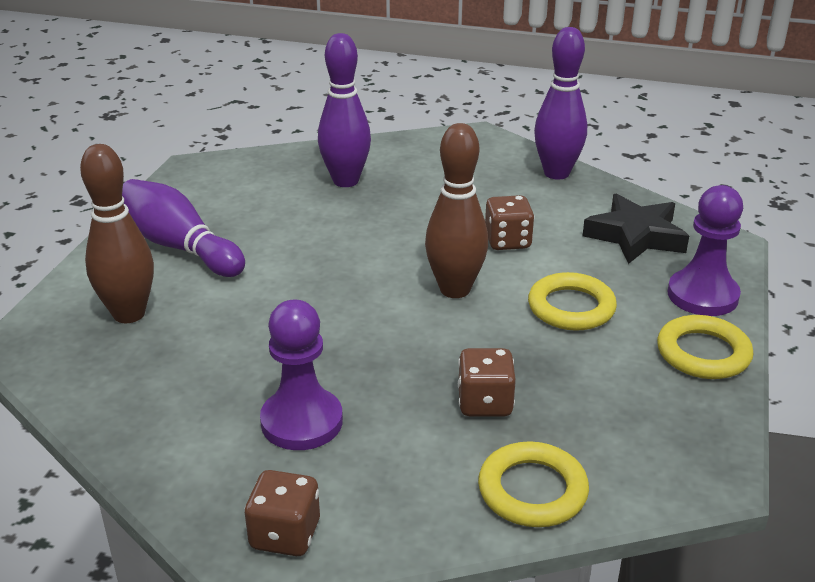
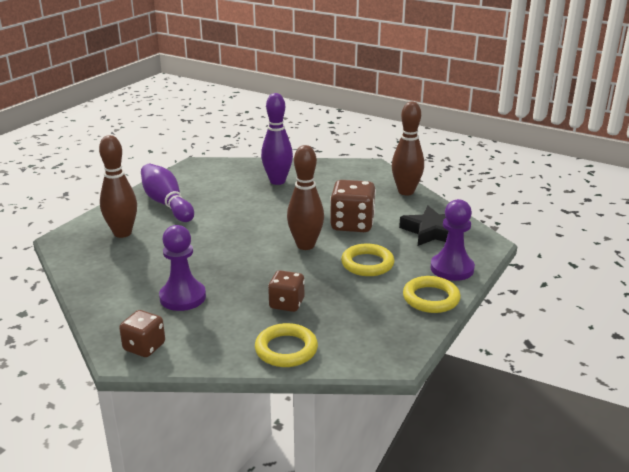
camera: 15 degrees right, 5 degrees down
(507, 241) = (352, 224): brown dice -> brown dice, size x1.60
(556, 173) = (406, 192): purple bowling pin -> brown bowling pin

